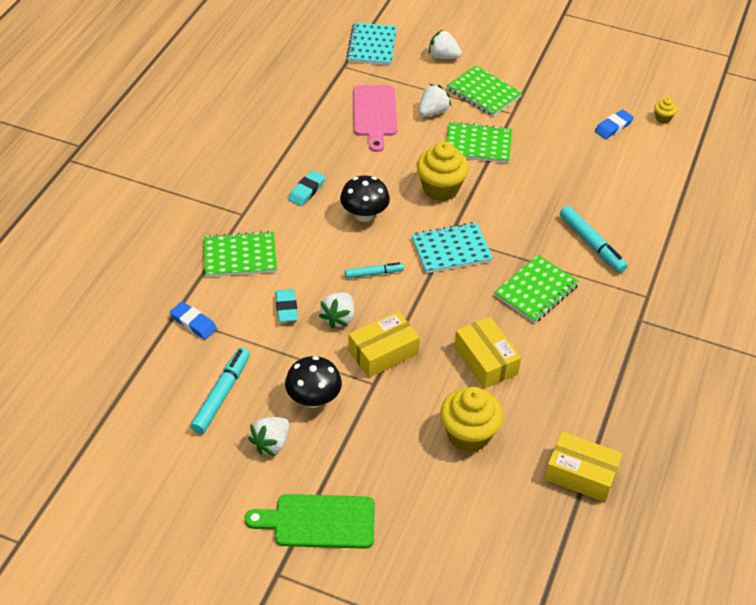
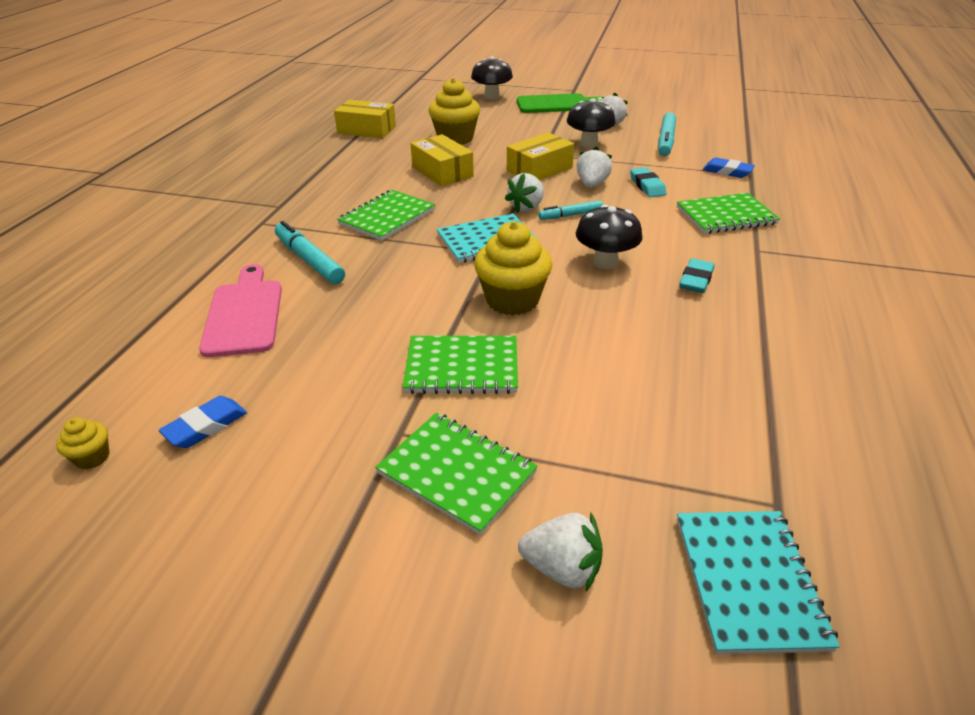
camera: 175 degrees right, 10 degrees down
(375, 114) = (656, 401): pink cutting board -> pink cutting board (244, 314)
(407, 563) = (492, 97): none -> black mushroom
(433, 111) = (552, 418): white strawberry -> white strawberry (526, 207)

